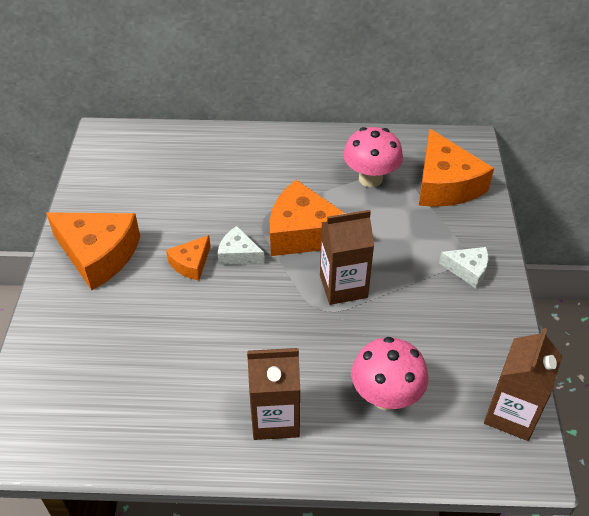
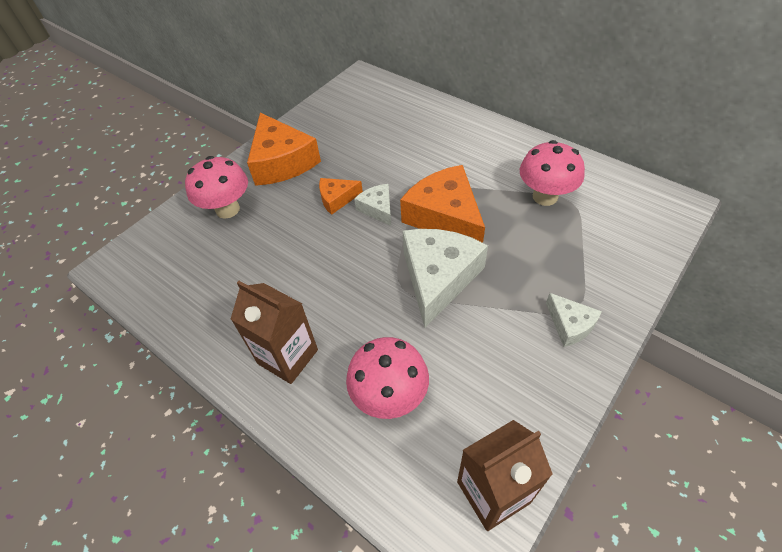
camera: 40 degrees right, 5 degrees up
(84, 327) = (227, 209): none -> pink mushroom
(343, 286) = (438, 278): brown carton -> white cheese
(445, 184) = (616, 233): orange cheese -> none

